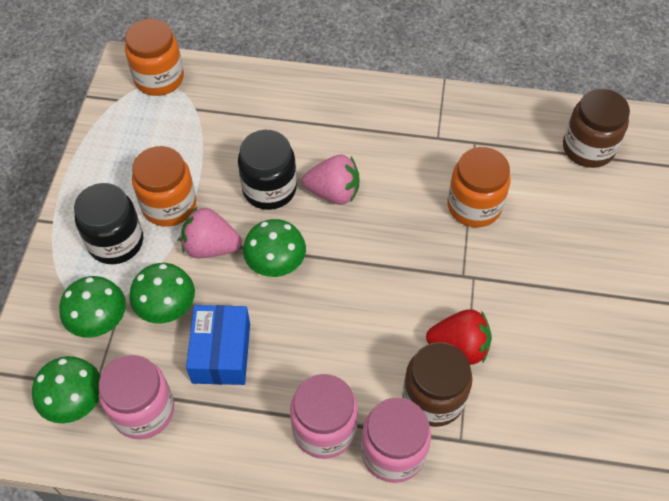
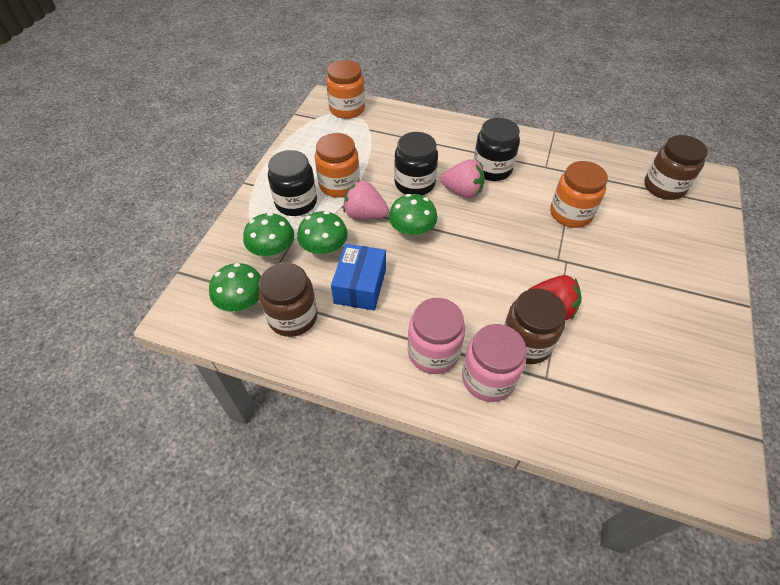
camera: 10 degrees right, 5 degrees down
(143, 410) = (293, 317): pink jar -> brown jar
(368, 151) = (492, 169): none -> black jar

